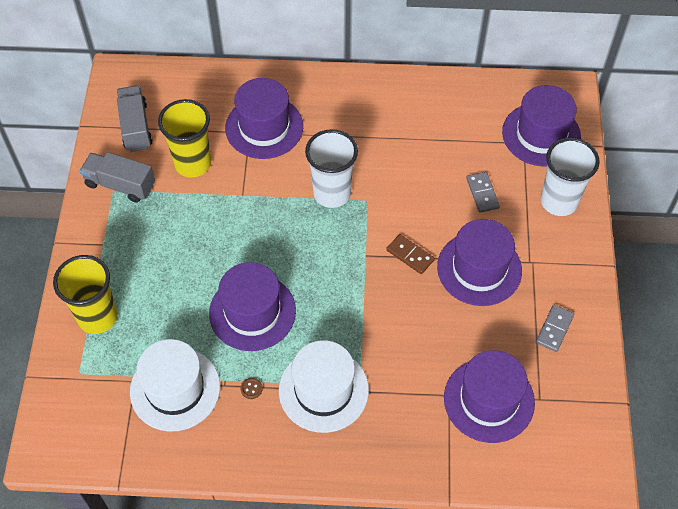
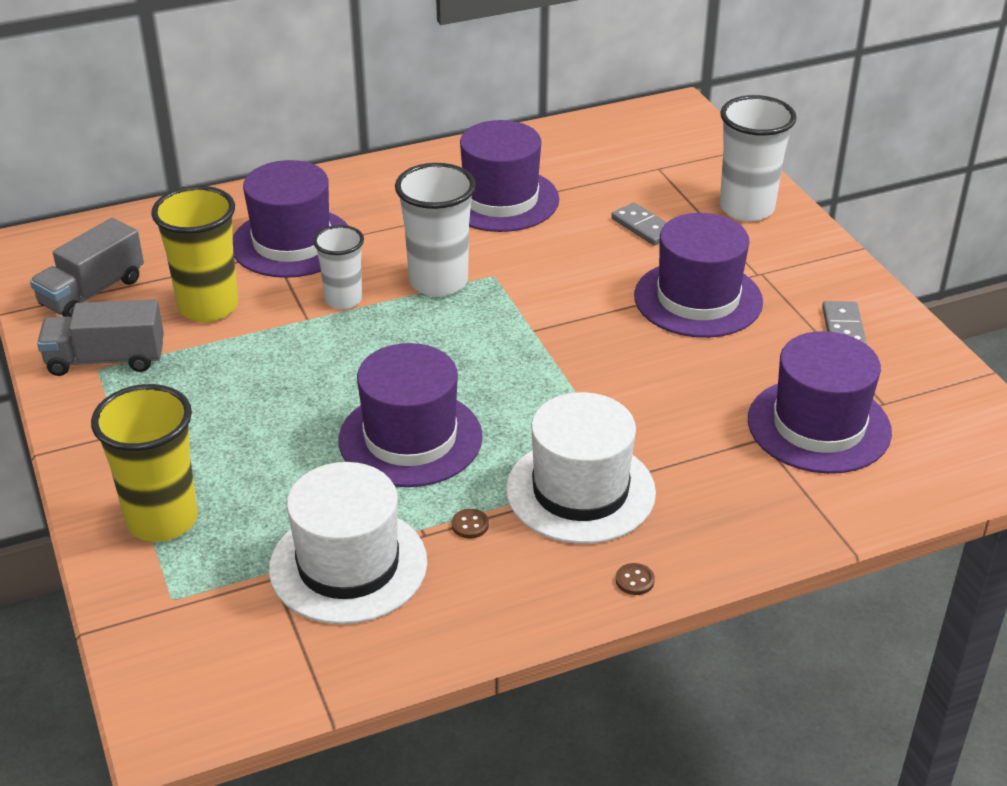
camera: 25 degrees left, 20 degrees down
(136, 127) = (92, 292): grey truck -> grey truck turned 105 degrees counterclockwise
(270, 187) = (343, 300): none -> white cup
(317, 466) = (635, 580): none -> brown button
(410, 255) = (594, 312): brown domino -> none
(541, 134) = (674, 155): purple hat -> purple hat (500, 200)

